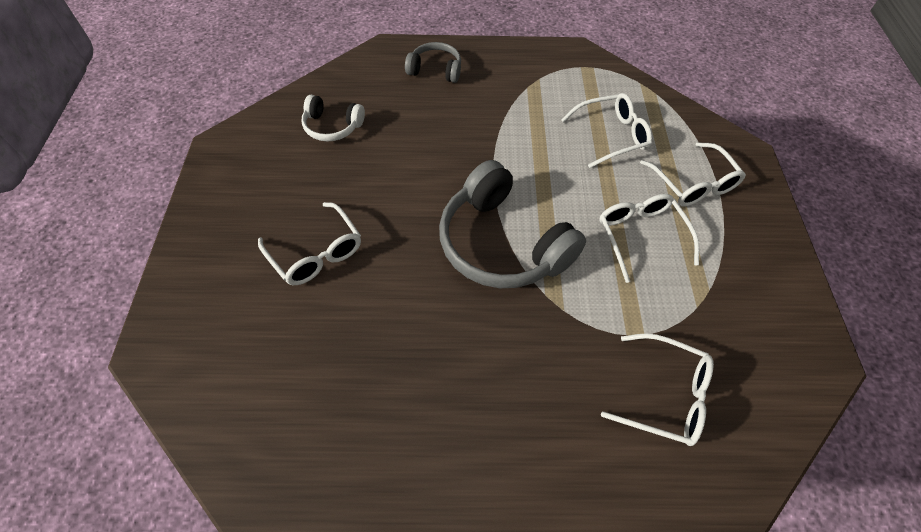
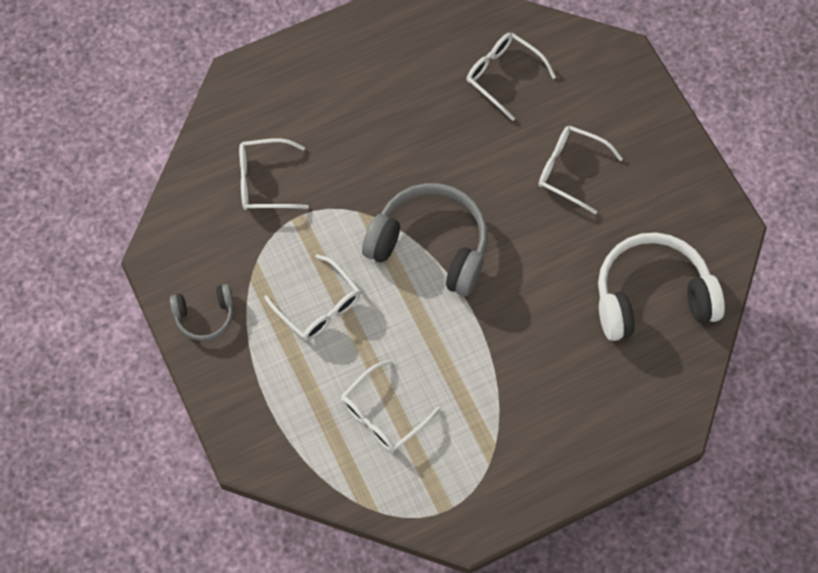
camera: 155 degrees right, 10 degrees up
(332, 126) = (652, 296): white headphones -> white headphones, size x1.94
(435, 70) = (603, 422): grey headphones -> grey headphones (205, 315)
(693, 184) = (288, 388): white glasses -> white glasses (503, 76)

